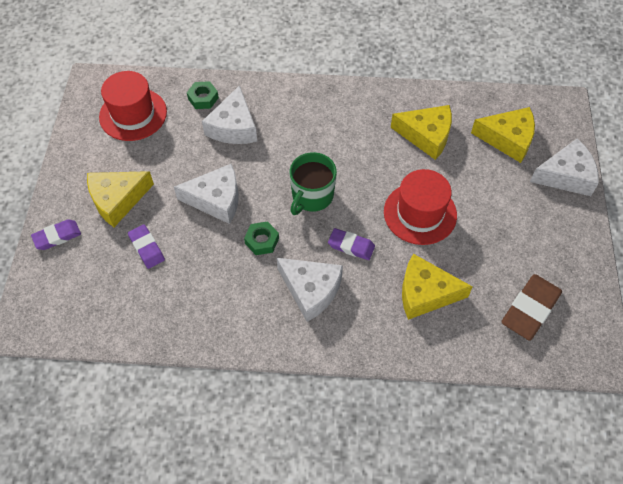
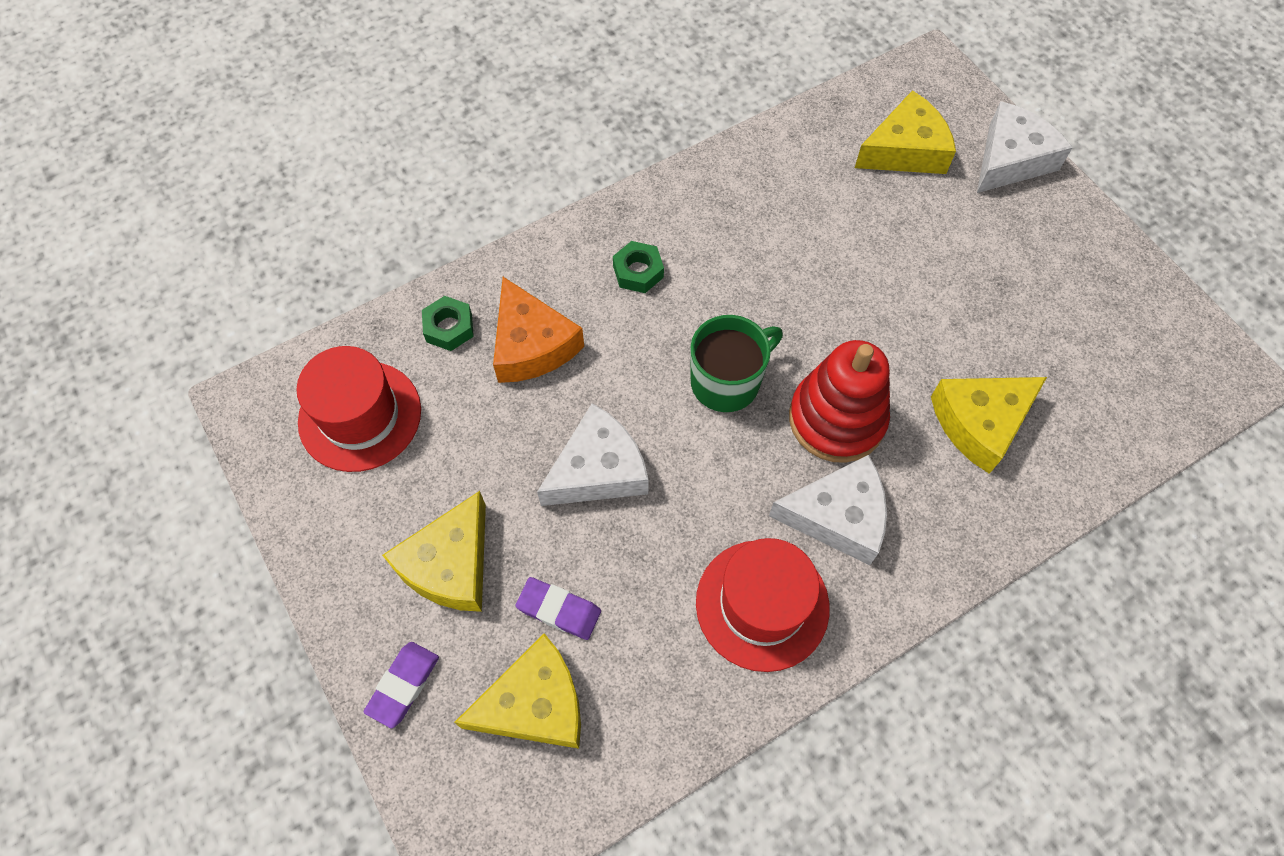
camera: 35 degrees left, 5 degrees up
(233, 127) = (531, 345): white cheese -> orange cheese
(262, 241) = (714, 489): green nut -> green nut (638, 271)
(312, 196) = (727, 381): green mug -> green mug turned 120 degrees counterclockwise
(351, 246) = (836, 419): purple eraser -> red stacking toy
(420, 213) = (884, 317): red hat -> red hat (762, 604)
(426, 135) = (803, 203): yellow cheese -> yellow cheese (535, 703)
(530, 309) = (1113, 362): brown eraser -> none

